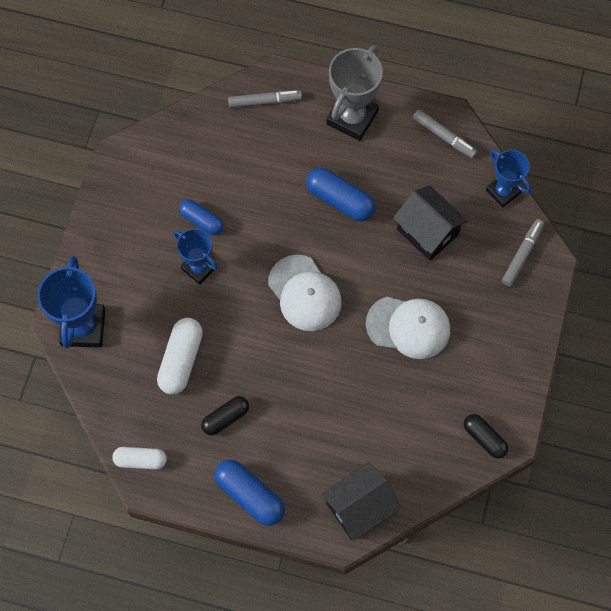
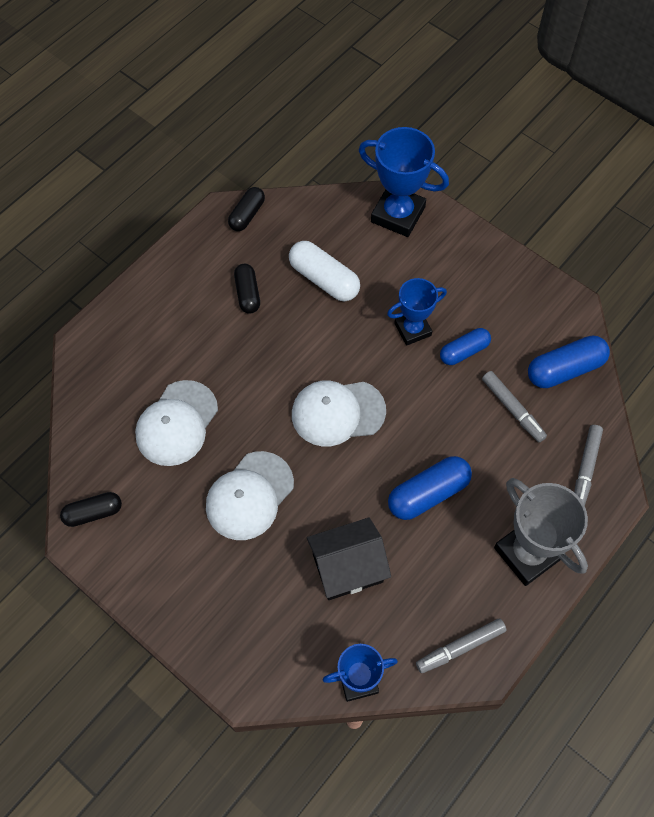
camera: 115 degrees right, 5 degrees down
(140, 460) = (247, 215): white capsule -> black capsule
(250, 495) = (165, 285): blue capsule -> blue capsule (565, 369)
(359, 507) = (98, 368): black house -> none
(376, 414) = (177, 423): none -> white cap
(522, 255) = (269, 661): grey marker -> grey marker (512, 409)

